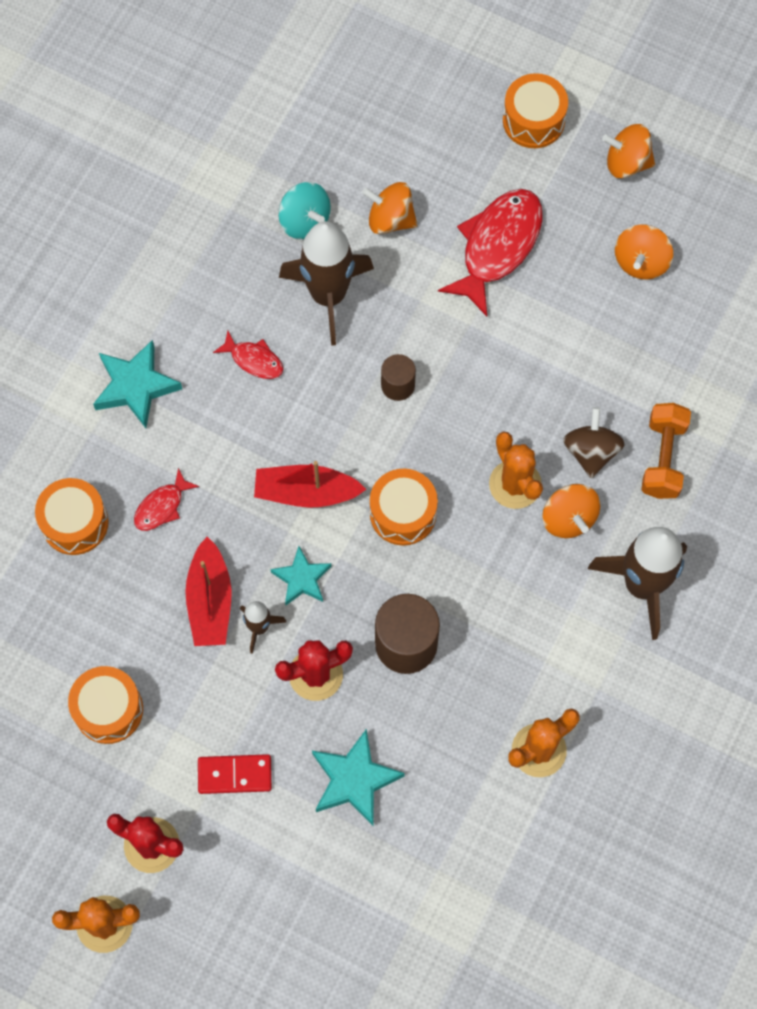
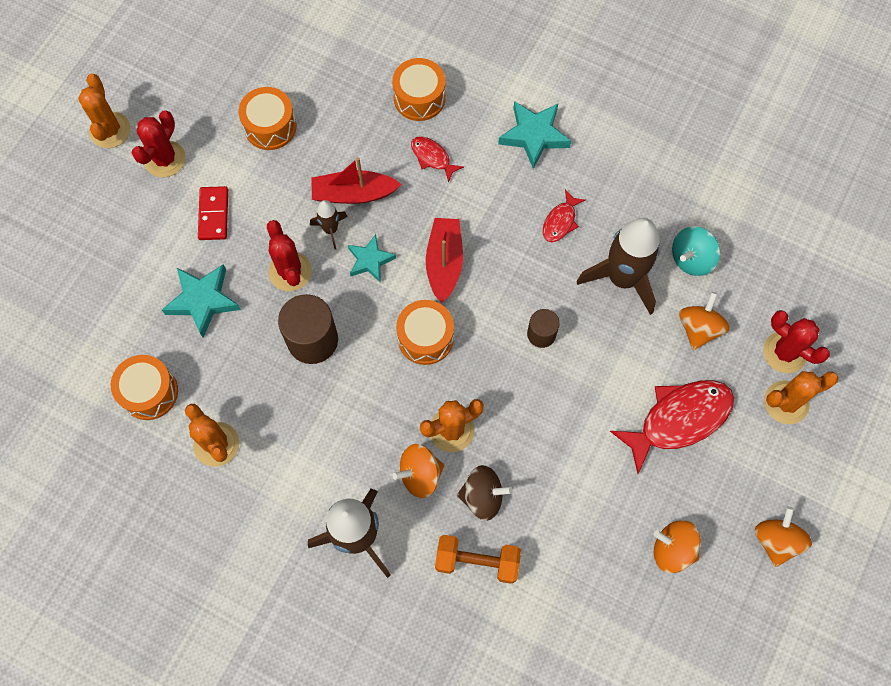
camera: 90 degrees right, 0 degrees up
(418, 135) = (784, 352): none -> red cactus
(476, 139) = (786, 402): none -> orange cactus
(497, 246) = (679, 419): red fish -> red fish turned 60 degrees counterclockwise
(533, 120) = (811, 454): orange drum -> orange drum (149, 392)

